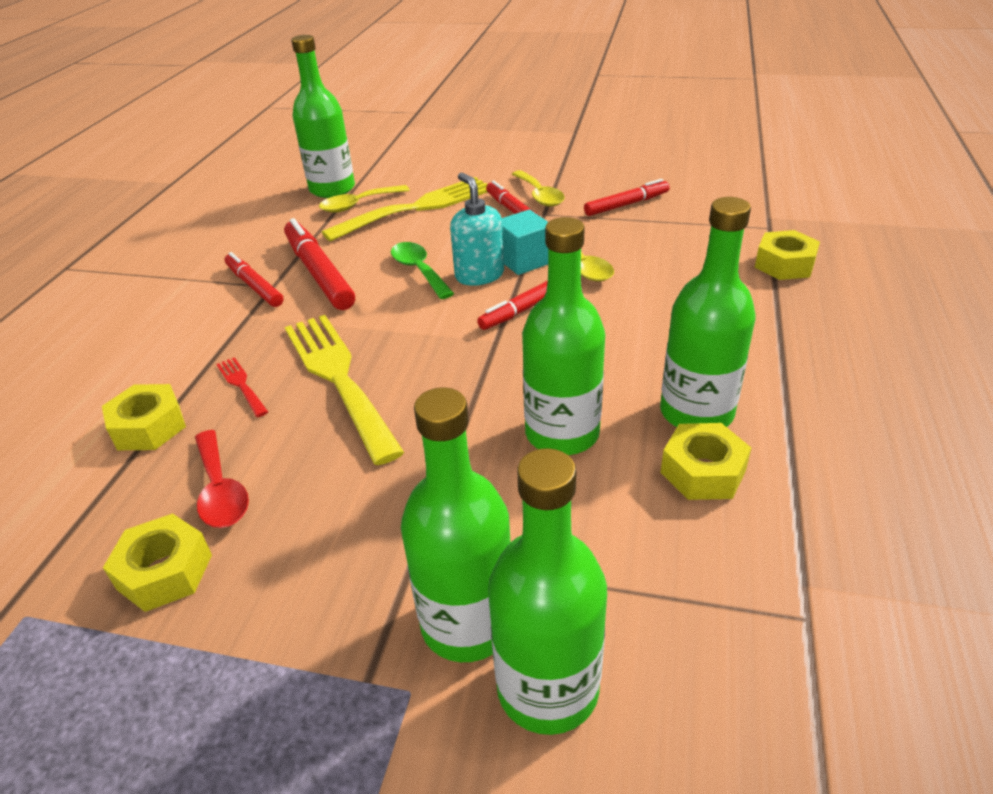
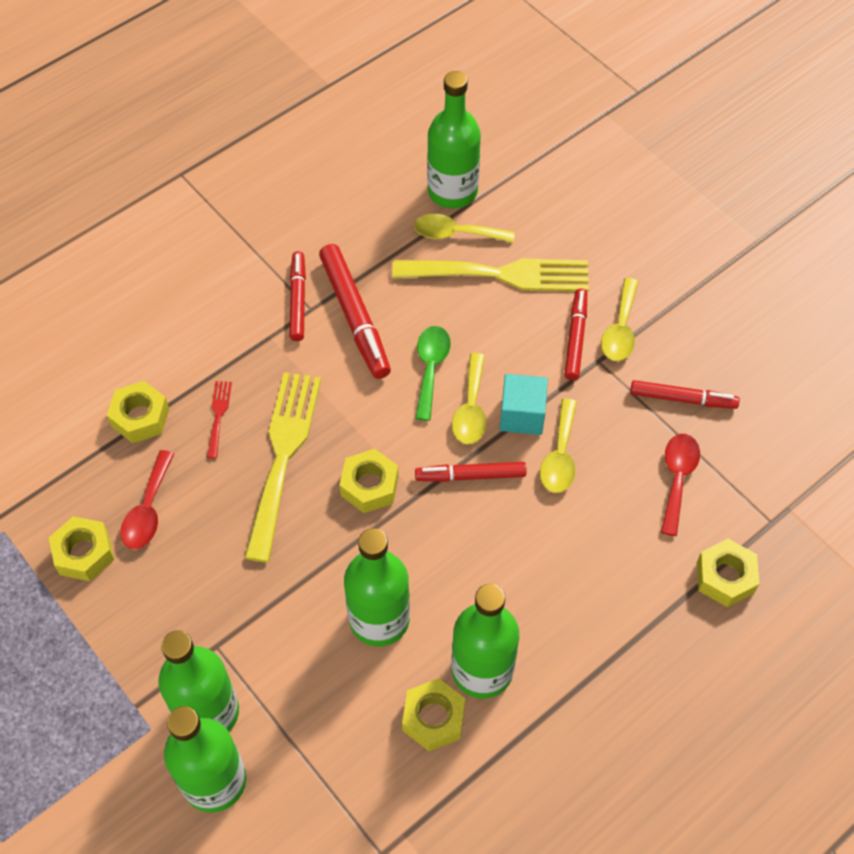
camera: 35 degrees right, 20 degrees up
(319, 273) = (355, 317): red marker -> red marker turned 150 degrees clockwise
(445, 355) = (369, 486): none -> yellow nut
(479, 275) = (471, 408): turquoise soap dispenser -> yellow spoon
(679, 238) = (677, 478): none -> red spoon

